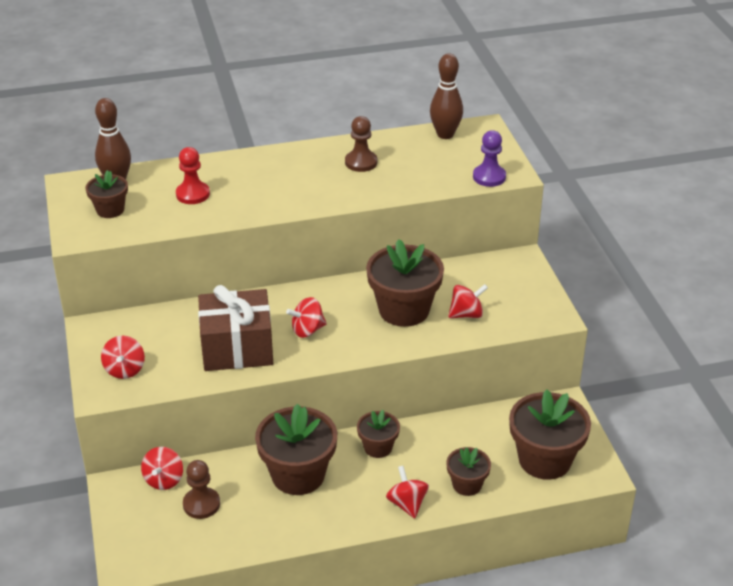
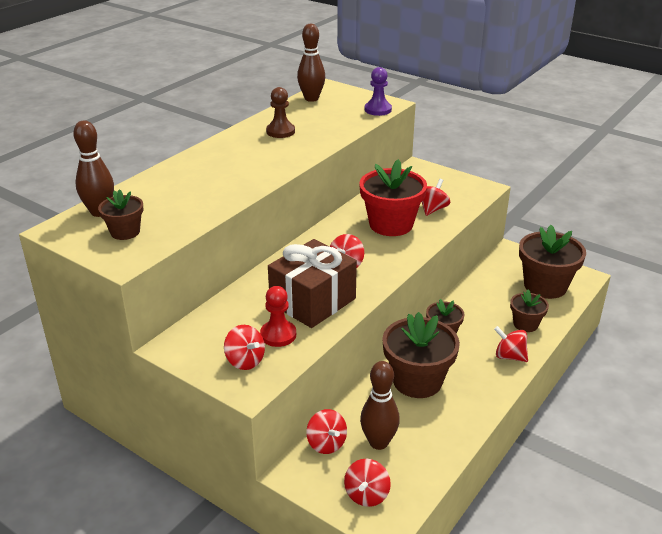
camera: 40 degrees left, 5 degrees down
(142, 537) = (366, 495): none -> red spinning top
(193, 194) = (182, 195): red pawn -> red pawn (278, 335)
(201, 504) = (378, 442): brown pawn -> brown bowling pin
(404, 310) = (391, 224): brown flower pot -> red flower pot

